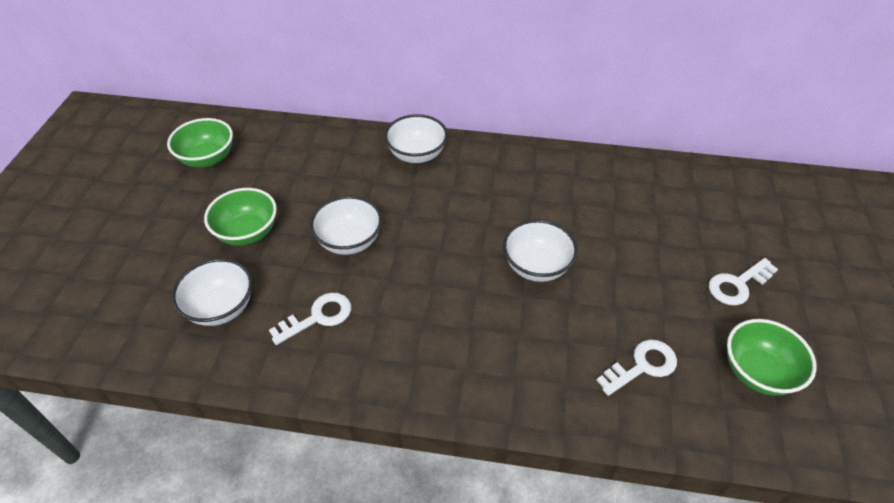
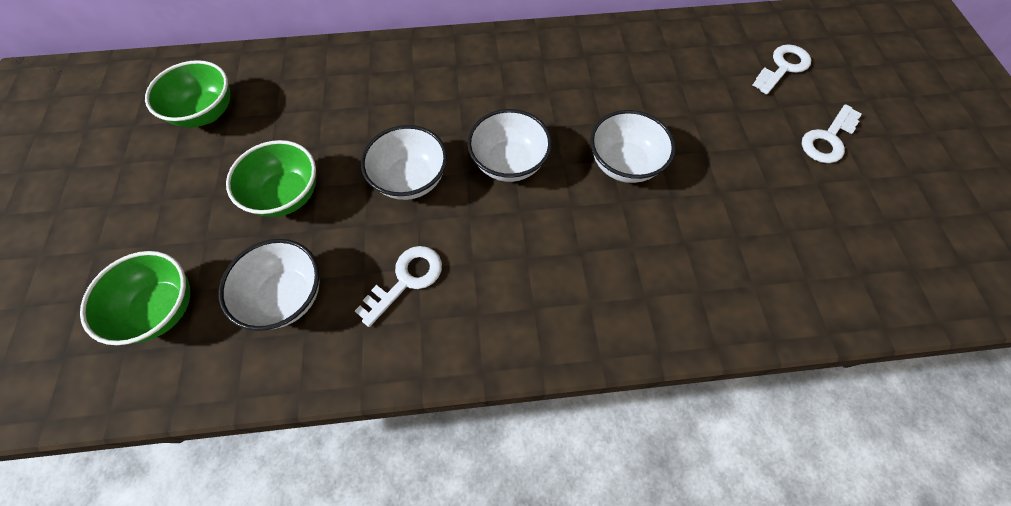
camera: 15 degrees left, 15 degrees up
(417, 154) = (451, 60): white bowl -> white bowl (509, 163)
(642, 366) = (768, 251): white key -> white key (783, 67)
(757, 372) = (879, 229): green bowl -> green bowl (162, 309)

